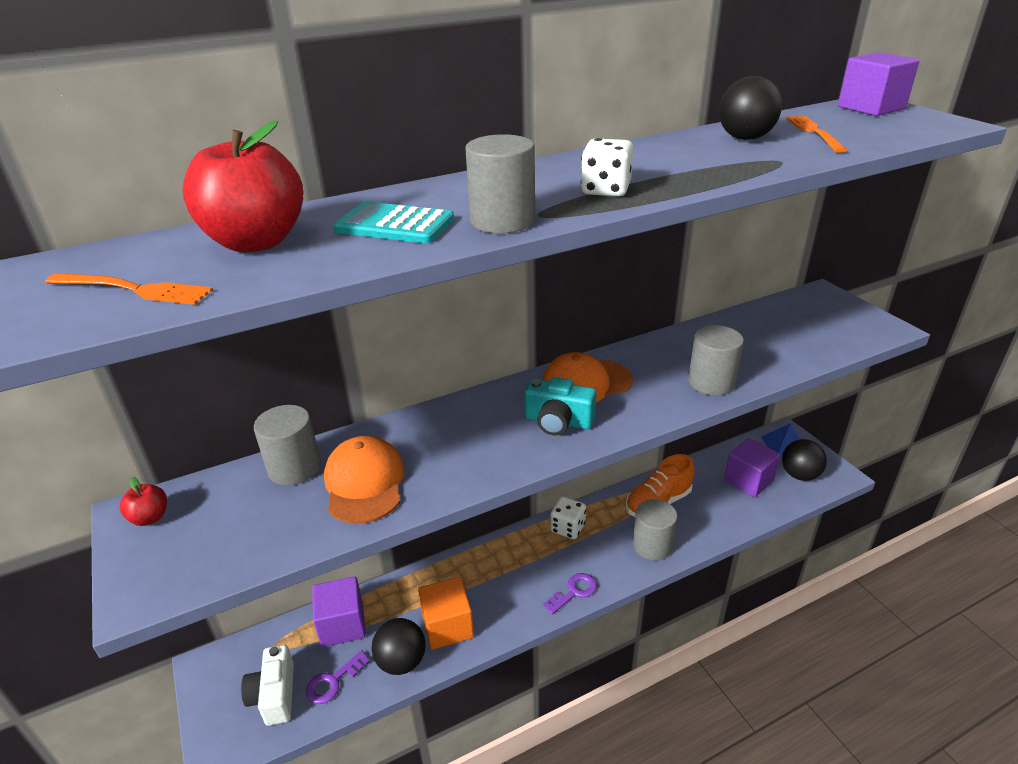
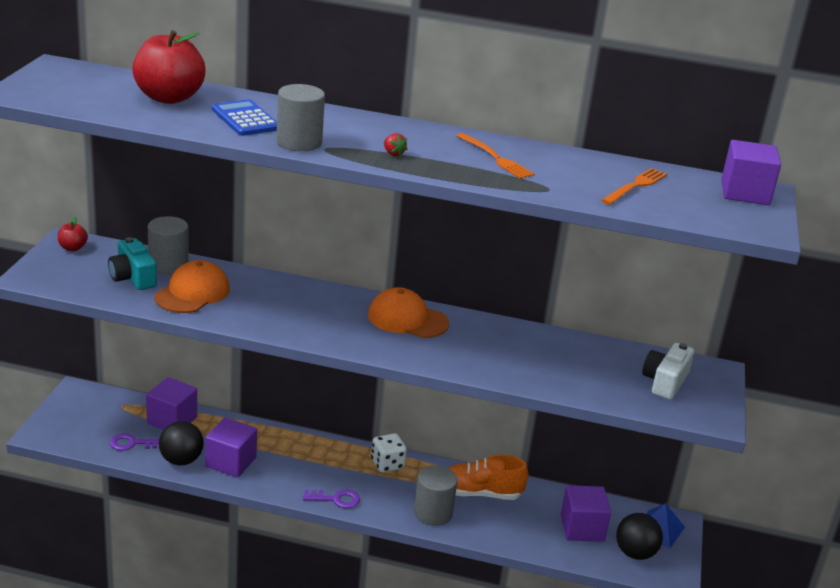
camera: 35 degrees right, 5 degrees down
(133, 289) = (85, 96): orange fork -> orange fork (495, 158)
(274, 695) = (95, 428): white camera -> white camera (665, 382)
(395, 225) = (245, 119): turquoise calculator -> blue calculator
(447, 626) = (231, 462): orange cube -> purple cube
(558, 421) = (350, 328): turquoise camera -> turquoise camera (132, 277)
(605, 190) = (393, 154): white dice -> red strawberry
(711, 382) = (494, 367): grey cylinder -> none
(745, 138) = (573, 167): black ball -> none

